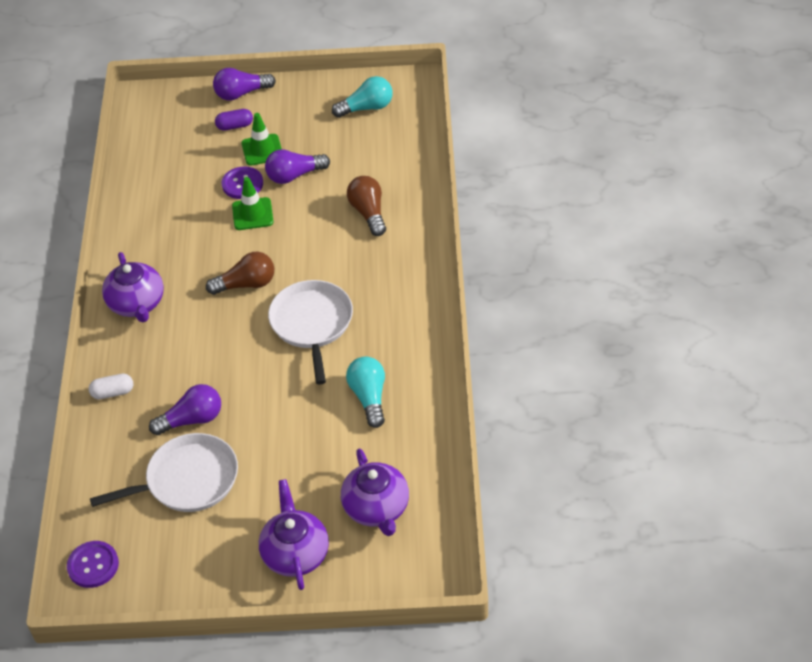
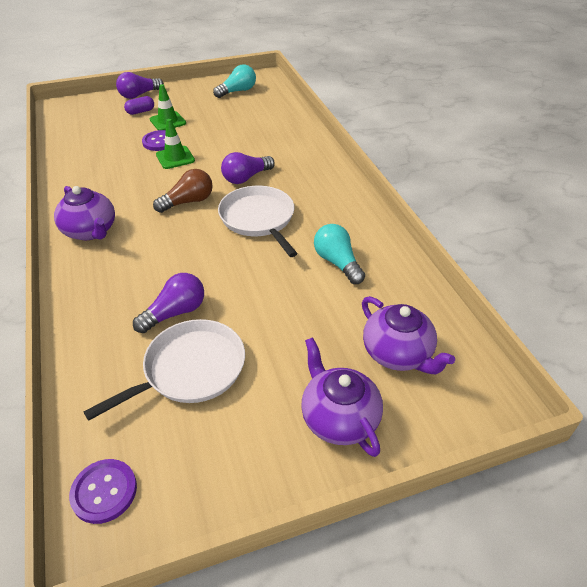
camera: 20 degrees left, 5 degrees down
(113, 392) = (84, 305): white capsule -> none
(294, 175) = (200, 132): purple light bulb -> purple light bulb (246, 178)
(368, 213) = (269, 144): brown light bulb -> none

